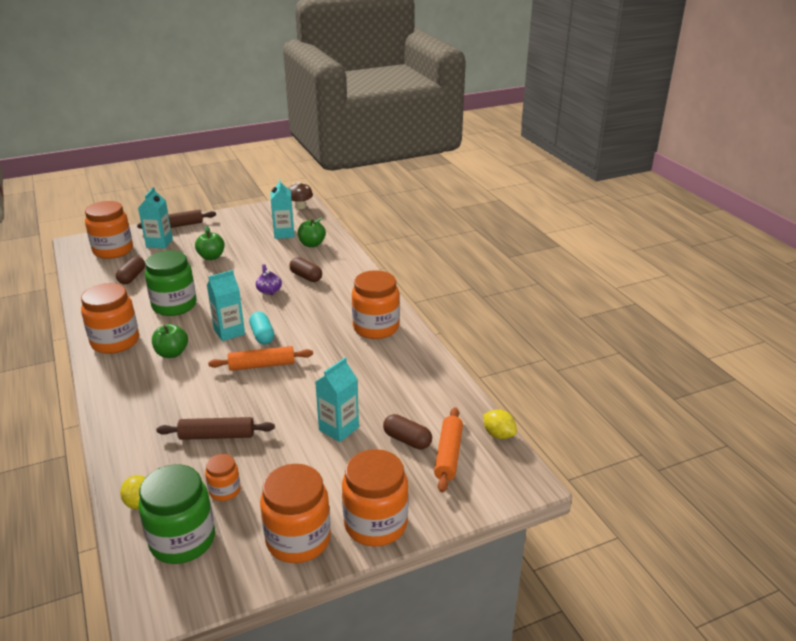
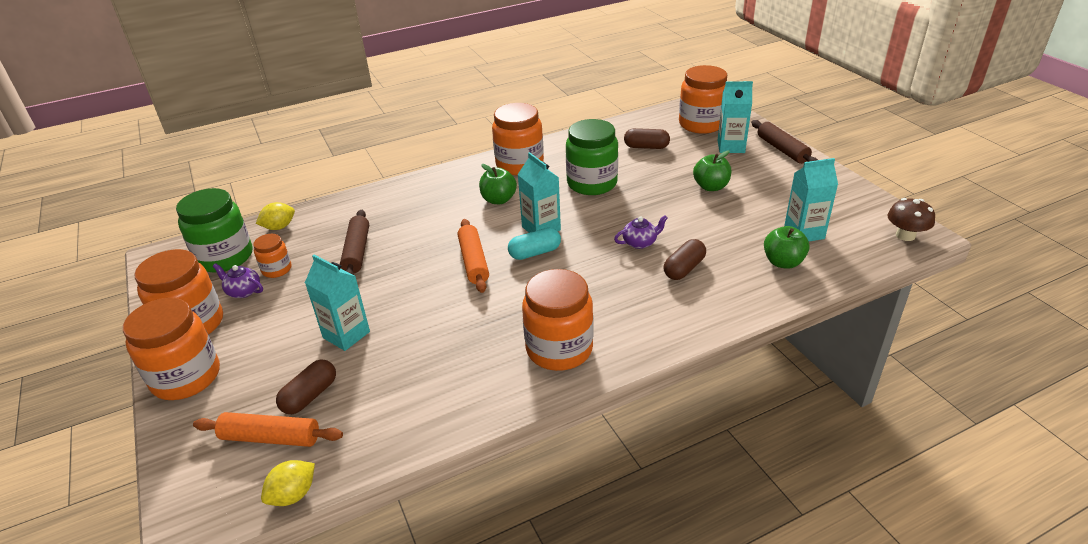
camera: 90 degrees right, 5 degrees up
(254, 510) = (243, 291): none -> purple teapot

